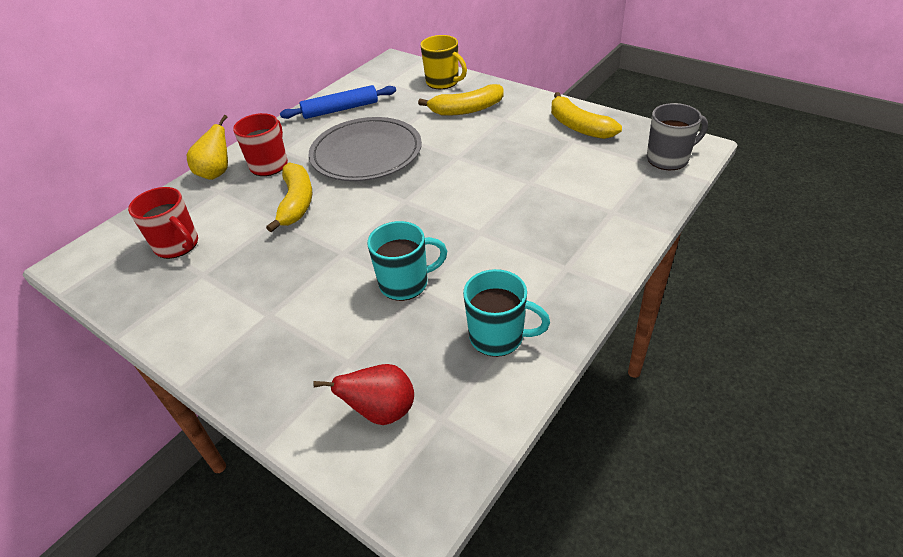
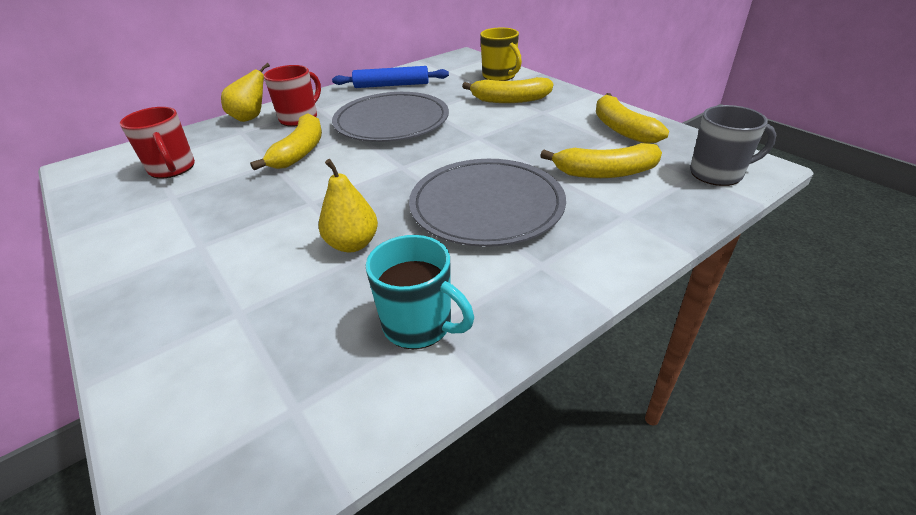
camera: 15 degrees right, 5 degrees down
(382, 411) = (234, 379): red pear -> none
(405, 283) = (352, 244): turquoise mug -> yellow pear
(499, 225) = (486, 206): none -> grey plate
(581, 174) = (605, 172): none -> yellow banana

